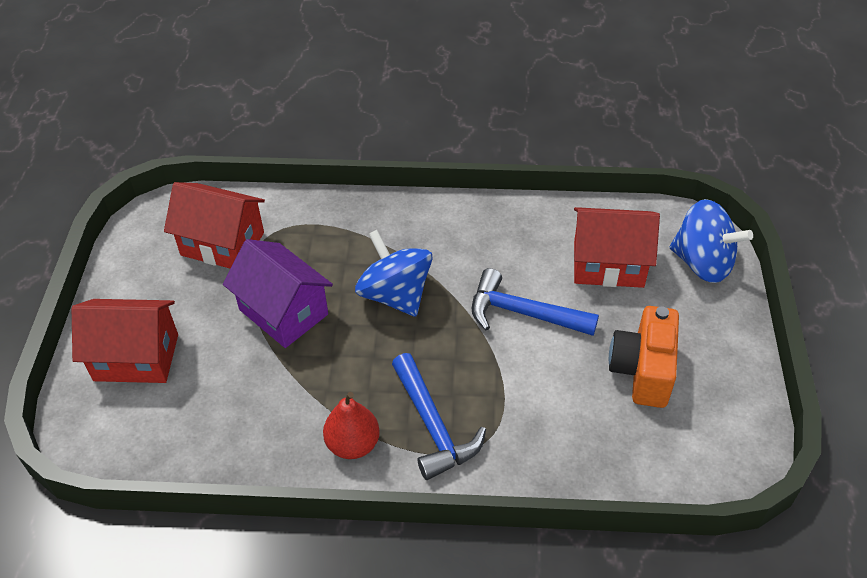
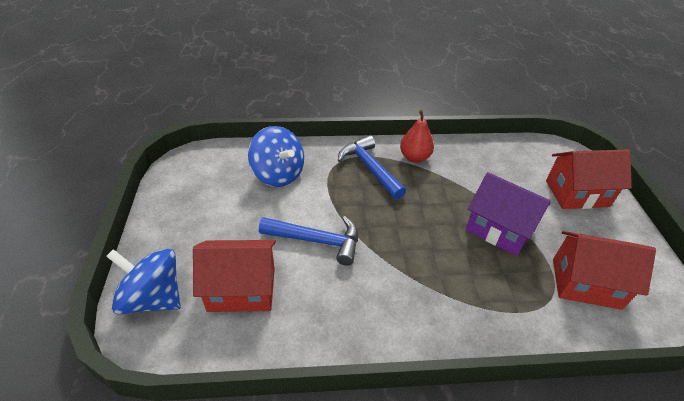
camera: 170 degrees right, 5 degrees down
(395, 294) = (420, 248): blue spinning top -> blue spinning top (278, 174)
(642, 371) = (231, 206): orange camera -> none

